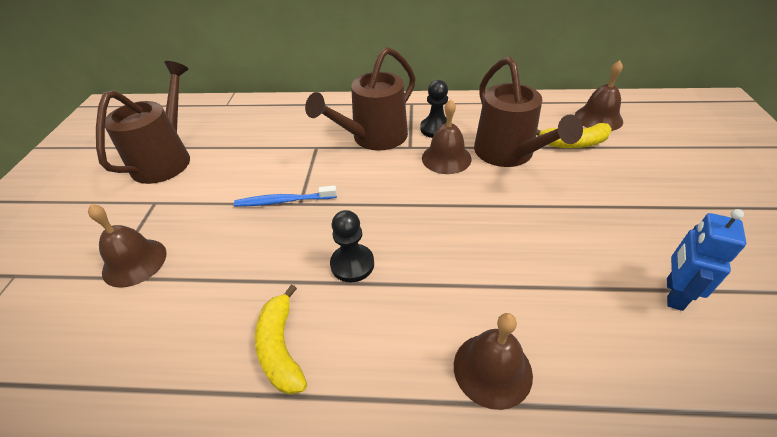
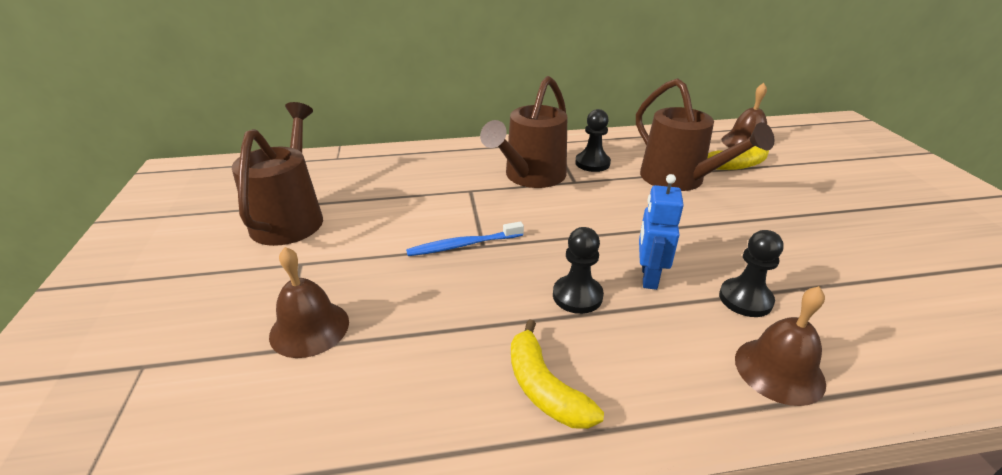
camera: 15 degrees left, 10 degrees down
(446, 158) = (619, 188): brown bell -> none
(501, 291) = (745, 299): none -> black pawn
(673, 294) = (900, 280): blue robot -> blue robot (648, 277)

